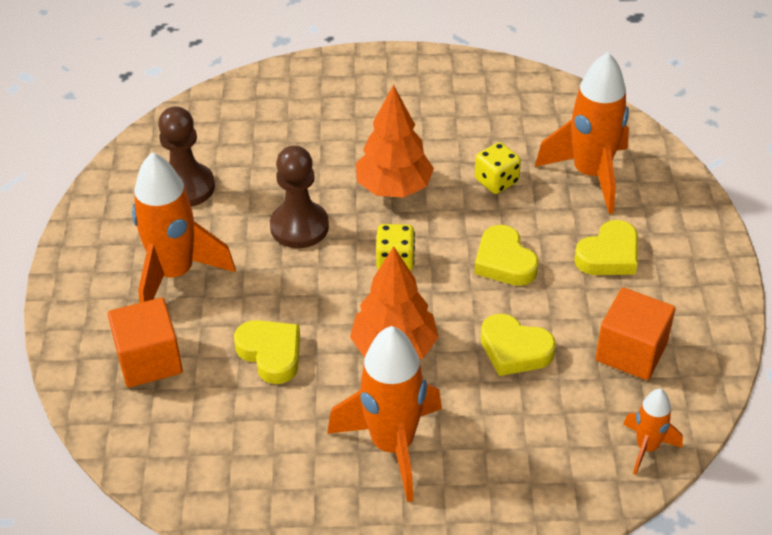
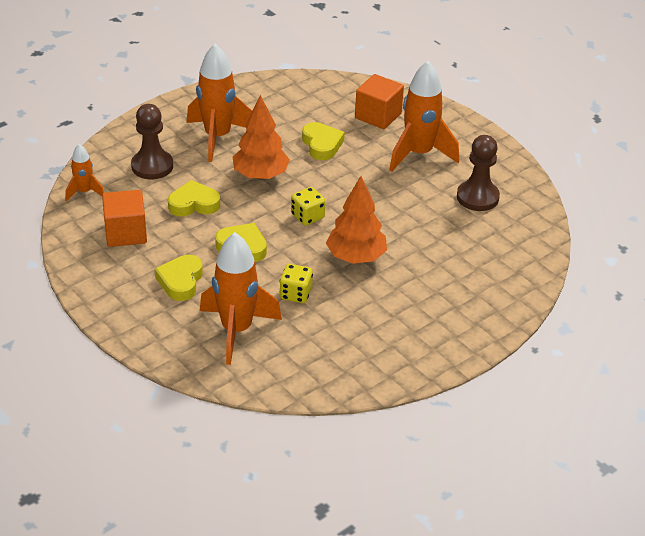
camera: 140 degrees right, 5 degrees down
(271, 354) = (322, 144): yellow heart -> yellow heart turned 120 degrees counterclockwise
(299, 227) = (384, 208): brown pawn -> brown pawn (152, 166)

